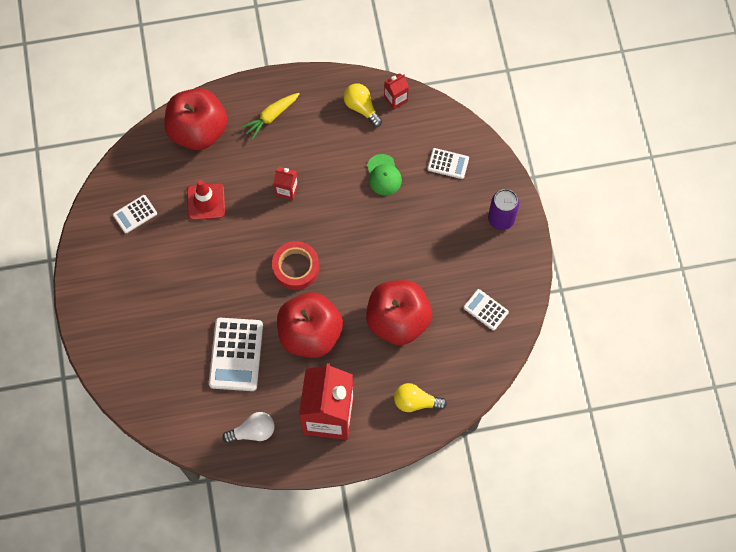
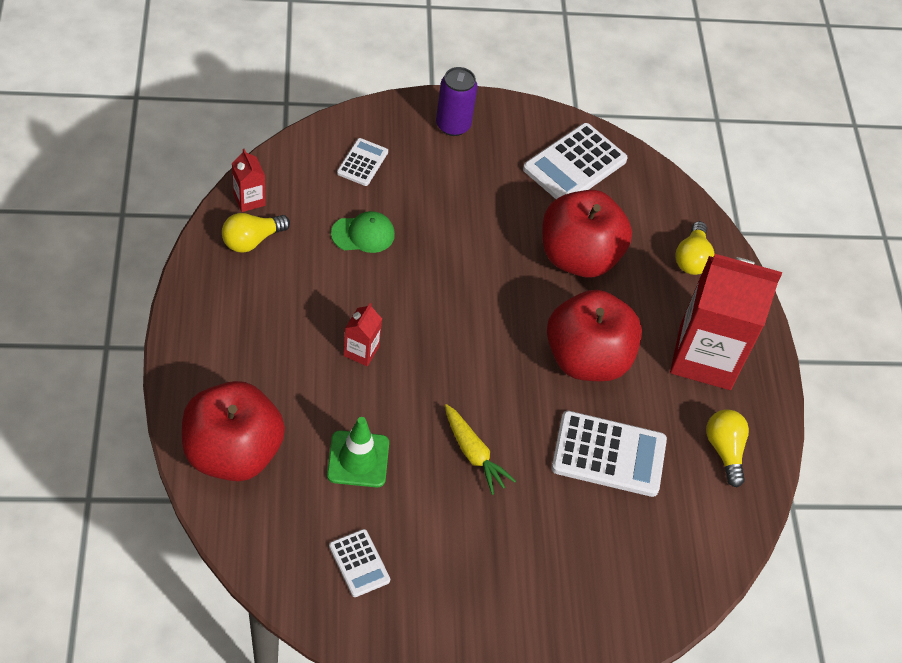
camera: 90 degrees left, 15 degrees down
(206, 201) = (358, 459): red traffic cone -> green traffic cone
(253, 431) = (724, 450): white light bulb -> yellow light bulb
(271, 116) = (235, 352): yellow carrot -> yellow carrot (473, 454)
(296, 267) = (485, 359): red tape -> none
(485, 310) = (574, 165): white calculator -> white calculator, size x1.83

